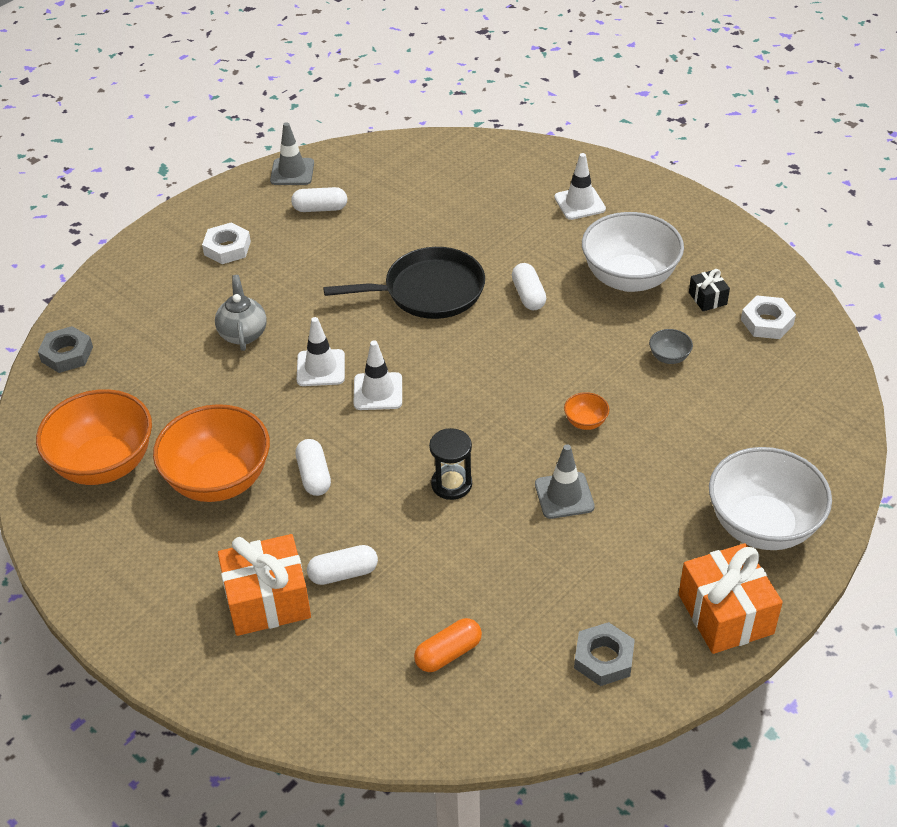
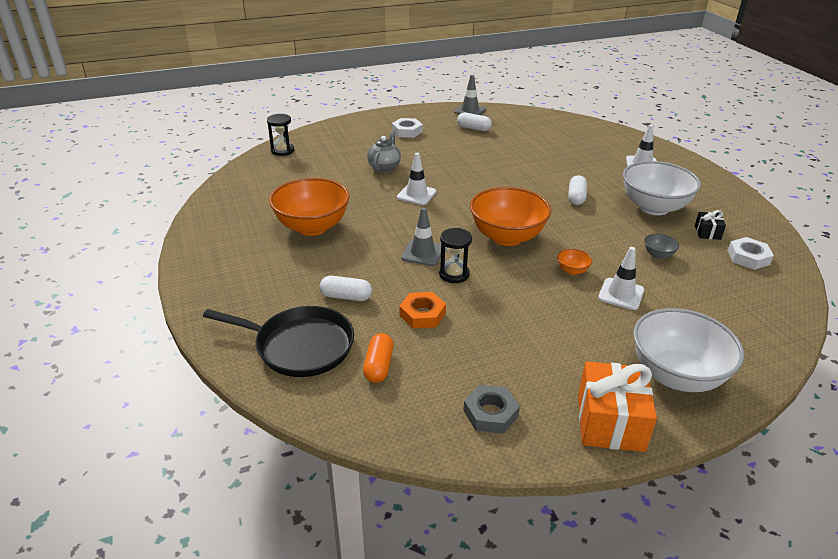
camera: 25 degrees right, 10 degrees down
(67, 354) = (282, 150): grey nut -> black hourglass
(104, 464) = (257, 200): orange bowl -> orange bowl (507, 237)
(267, 600) = (288, 294): orange gift -> none
(314, 476) = (370, 242): white capsule -> none
(378, 391) = (442, 215): white traffic cone -> white traffic cone (621, 294)
(428, 291) = (511, 178): black pan -> black pan (299, 346)
(448, 653) = (379, 366): orange capsule -> orange capsule turned 75 degrees counterclockwise
(452, 560) = (422, 314): none -> orange nut
(564, 495) = (528, 305): grey traffic cone -> grey traffic cone (423, 253)

